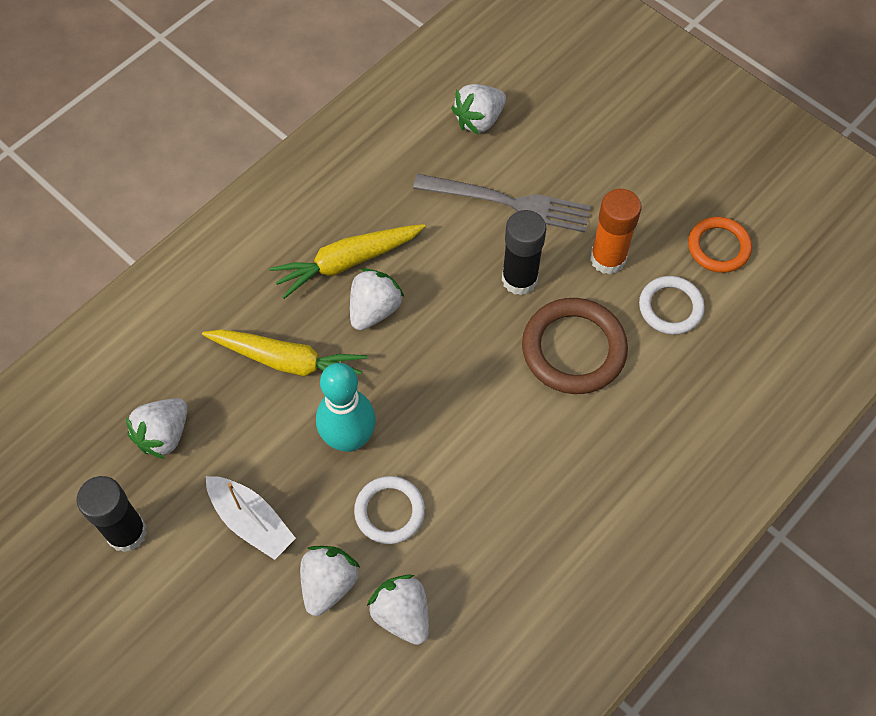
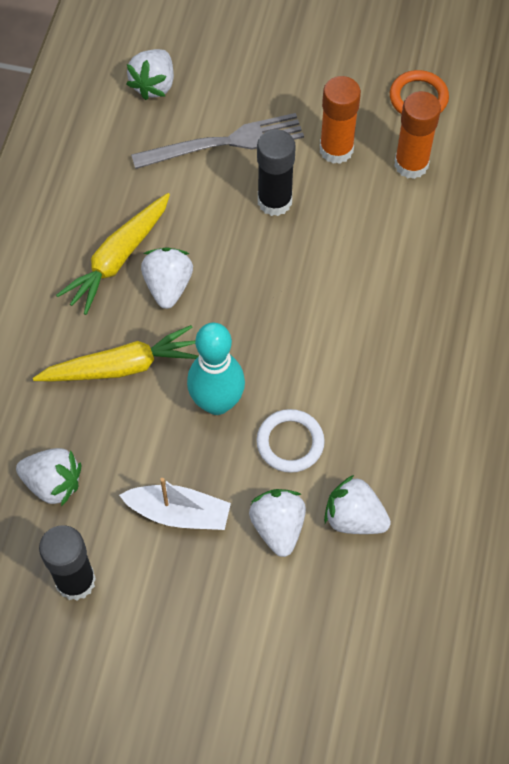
camera: 30 degrees left, 0 degrees up
(164, 435) = (53, 483): white strawberry -> white strawberry turned 75 degrees counterclockwise
(573, 349) = (355, 236): brown ring -> none
(670, 307) = (411, 164): white ring -> orange glue stick

